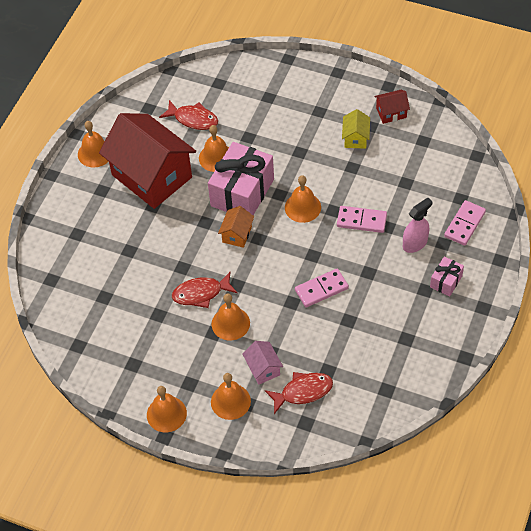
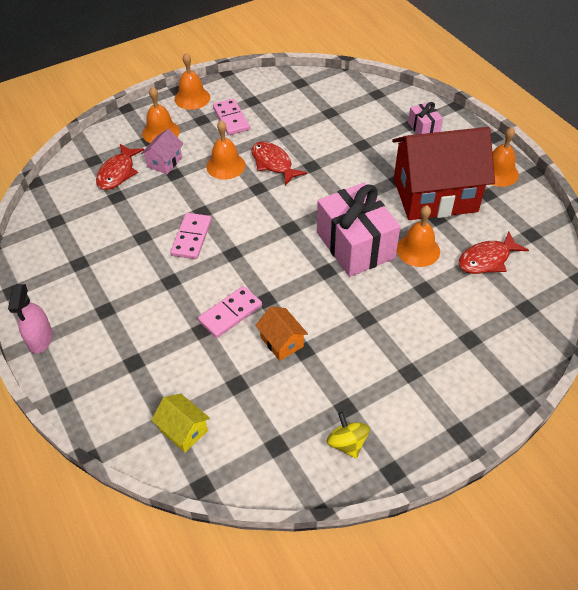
camera: 125 degrees right, 5 degrees down
(201, 293) = (273, 163): red fish -> red fish turned 60 degrees counterclockwise
(237, 234) = (310, 216): orange house -> orange house (281, 342)
(263, 368) = (164, 162): pink house -> pink house turned 75 degrees counterclockwise
(302, 207) = (293, 278): orange bell -> none
(355, 138) = (340, 380): yellow house -> yellow house (183, 430)
(391, 113) = (347, 443): red house -> yellow spinning top
(415, 243) = (159, 338): pink spray bottle -> pink spray bottle (40, 339)
(446, 281) = (93, 332): pink gift -> pink gift (423, 128)
(464, 224) = (132, 399): pink domino -> pink domino (231, 119)

